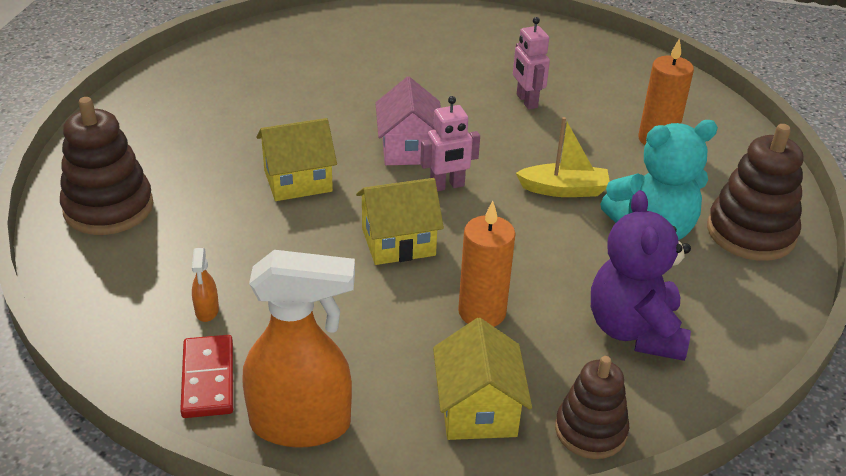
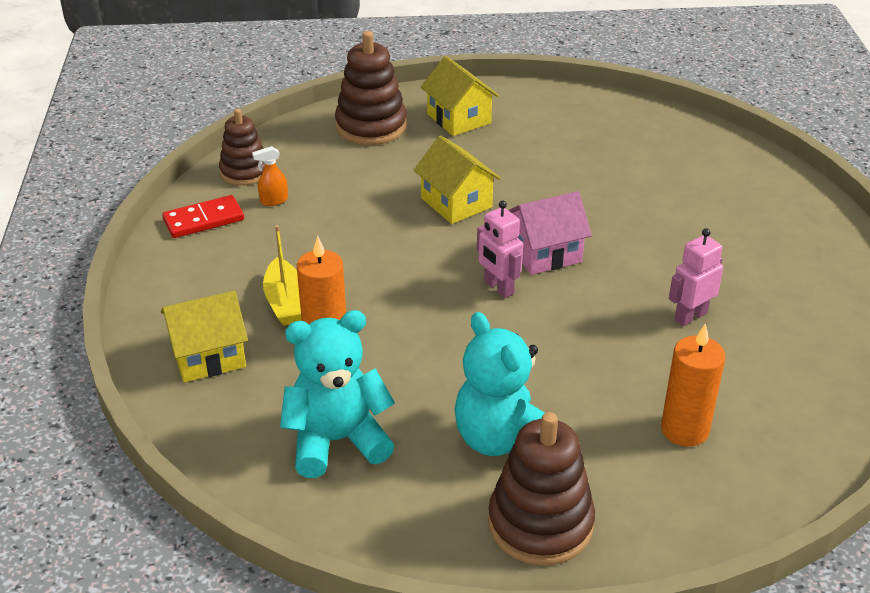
camera: 75 degrees right, 0 degrees up
(301, 424) = (170, 272): orange spray bottle -> none
(398, 242) = (399, 275): yellow house -> yellow house (459, 119)
(564, 190) = (538, 366): yellow boat -> yellow boat (286, 302)
(590, 430) = (201, 425): brown stacking toy -> brown stacking toy (244, 172)
(634, 330) = (337, 441): purple teddy bear -> turquoise teddy bear

